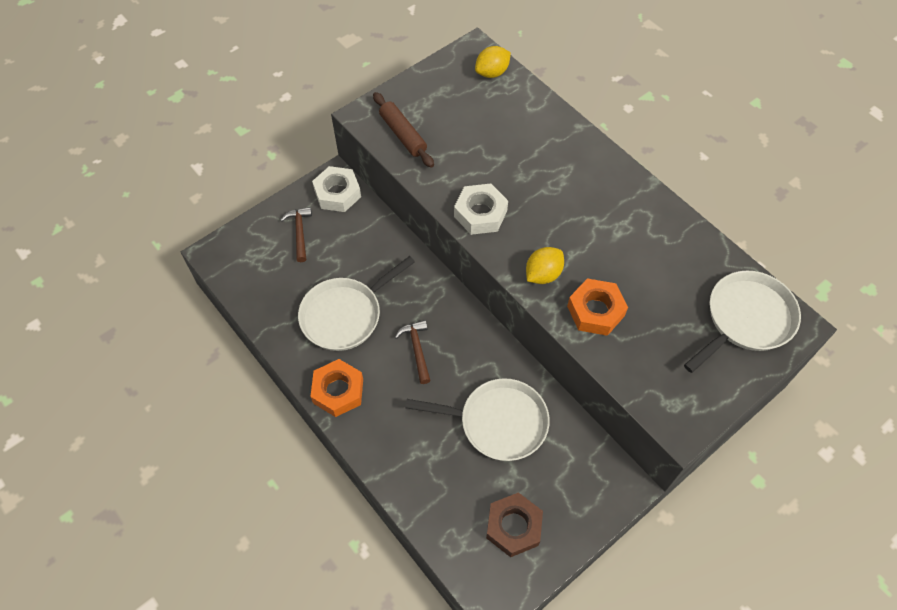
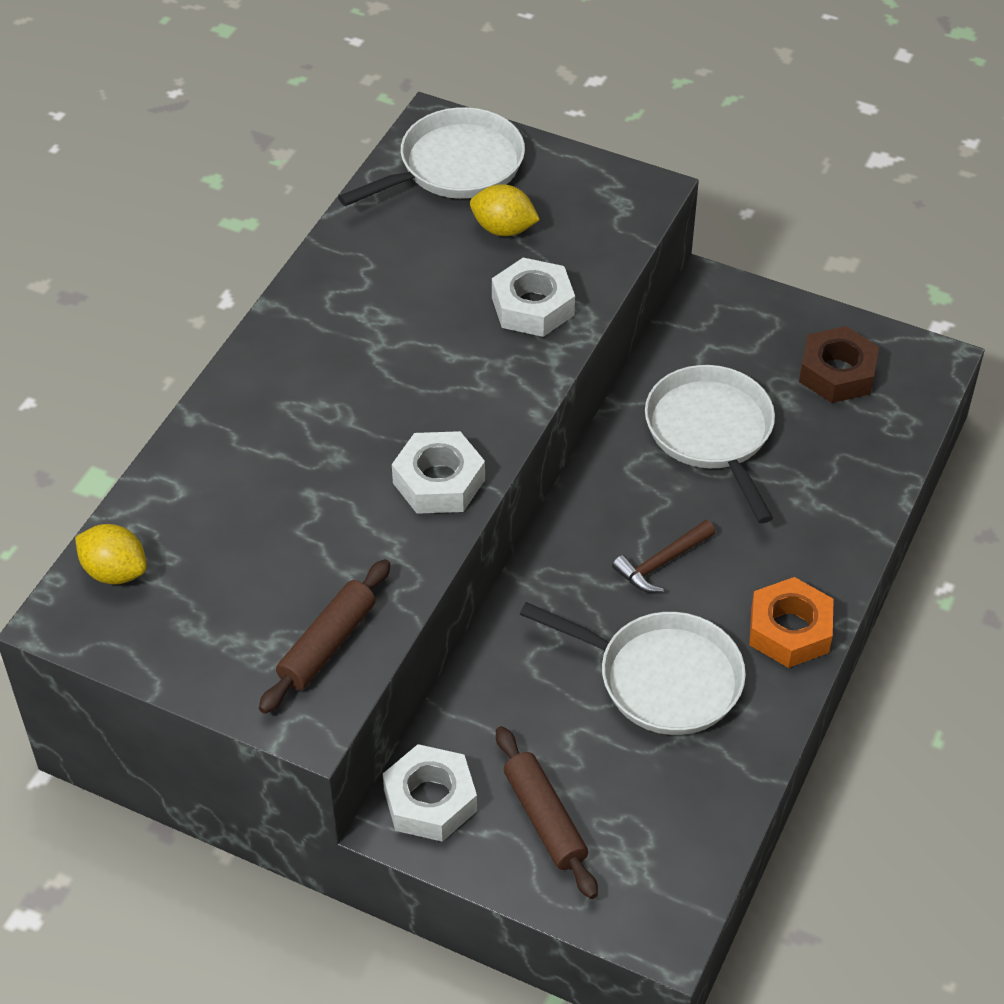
camera: 115 degrees left, 10 degrees down
(299, 232) = (545, 819): brown hammer -> brown rolling pin
(543, 274) = (506, 376): yellow lemon -> yellow lemon (503, 229)
(595, 311) = (533, 306): orange nut -> white nut
(746, 319) = (455, 167): white pan -> white pan turned 120 degrees clockwise

